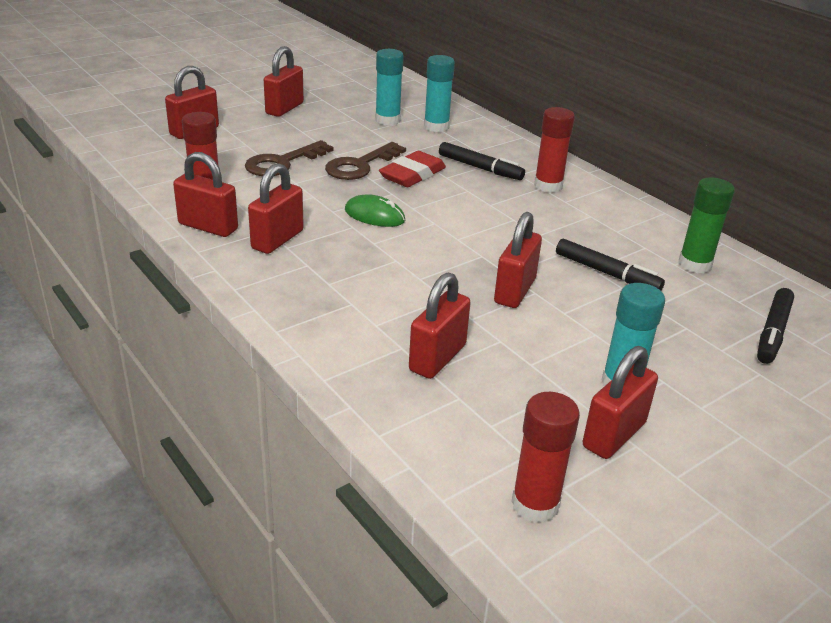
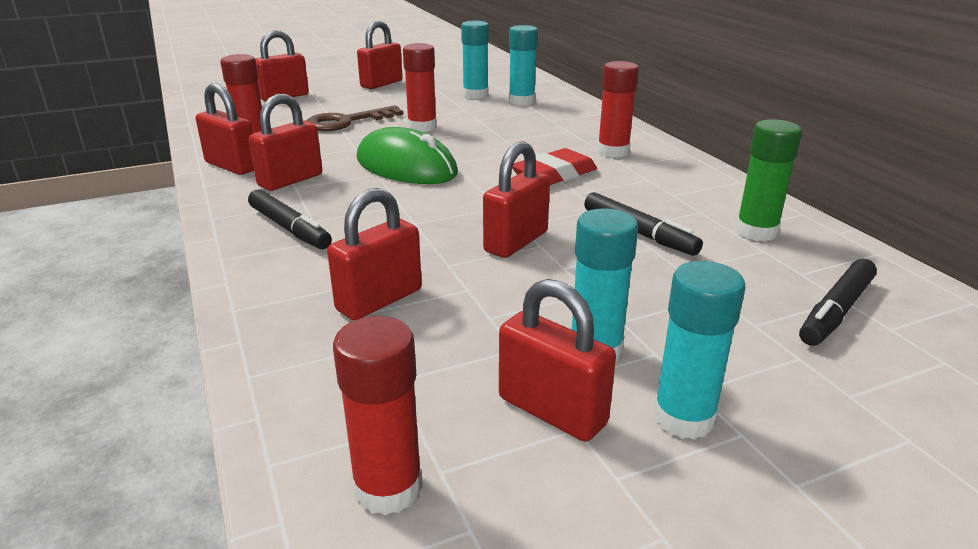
camera: 15 degrees right, 5 degrees down
(360, 165) = (422, 127): brown key -> red glue stick
(374, 215) = (406, 166): green mouse -> green mouse, size x1.74
(412, 175) = (470, 136): red eraser -> red eraser (554, 175)
(480, 168) = (546, 134): black marker -> black marker (289, 228)
(614, 435) = (552, 411): red padlock -> red padlock turned 75 degrees clockwise
(702, 429) = (683, 418): none -> turquoise glue stick

